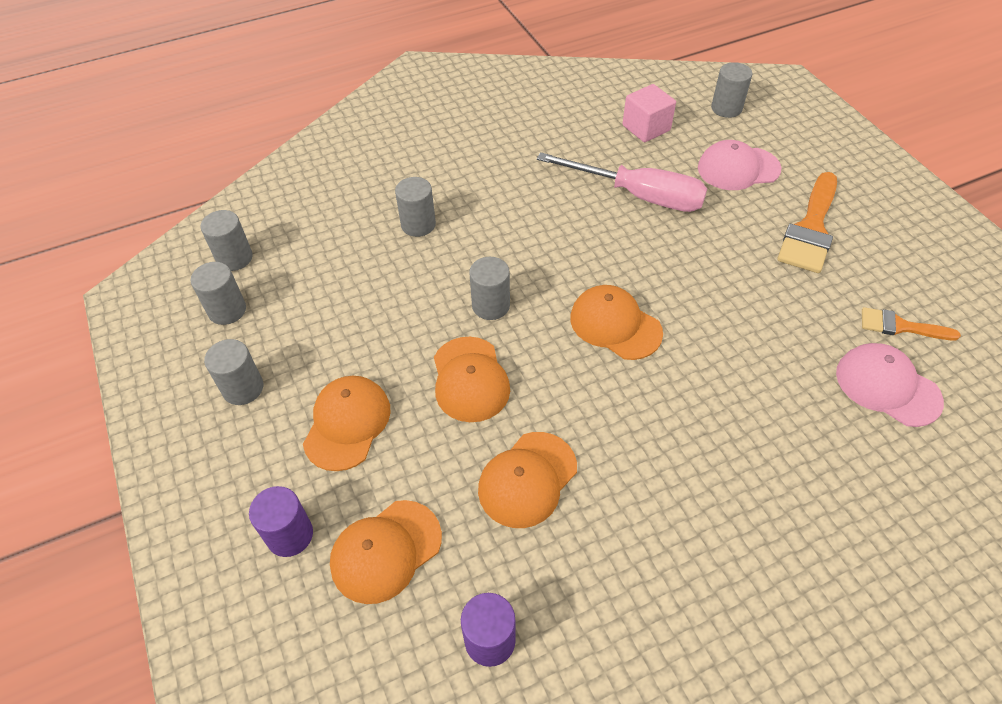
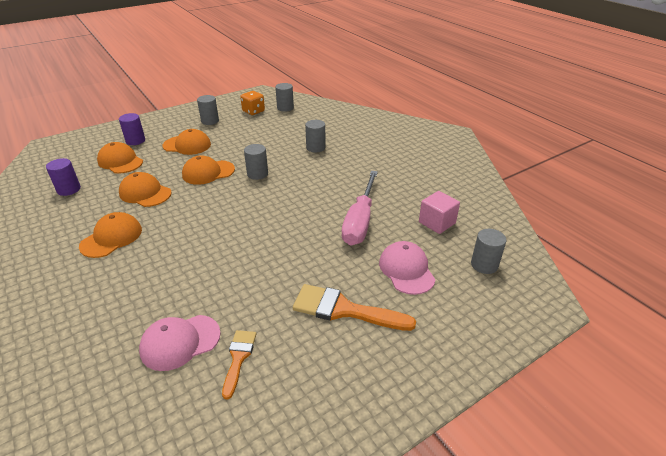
camera: 80 degrees right, 15 degrees down
(227, 310) = (253, 111): grey cylinder -> orange dice
(615, 325) = (243, 215): orange cap -> orange cap (111, 238)
(887, 386) = (180, 342): pink cap -> pink cap turned 150 degrees counterclockwise

